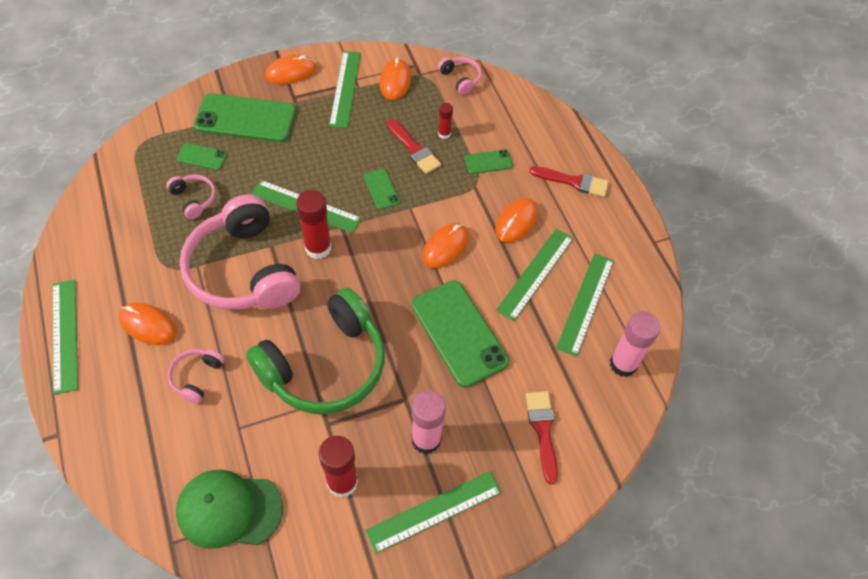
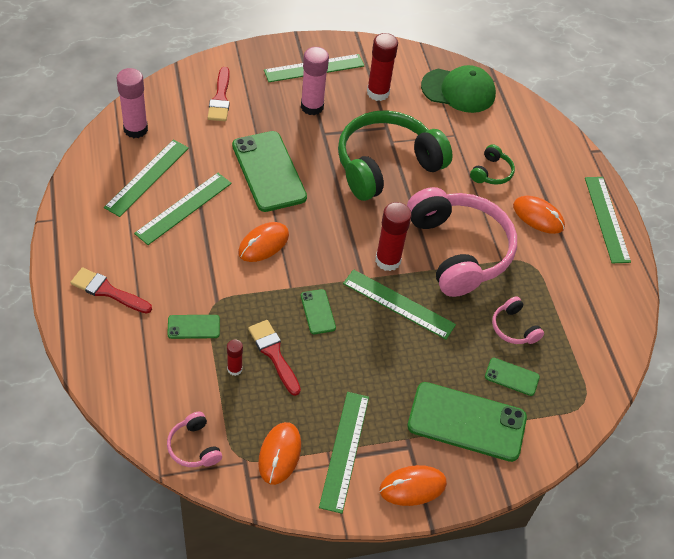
camera: 175 degrees left, 5 degrees down
(196, 377) = (491, 172): pink headphones -> green headphones
(516, 222) = (185, 258): orange mouse -> none

